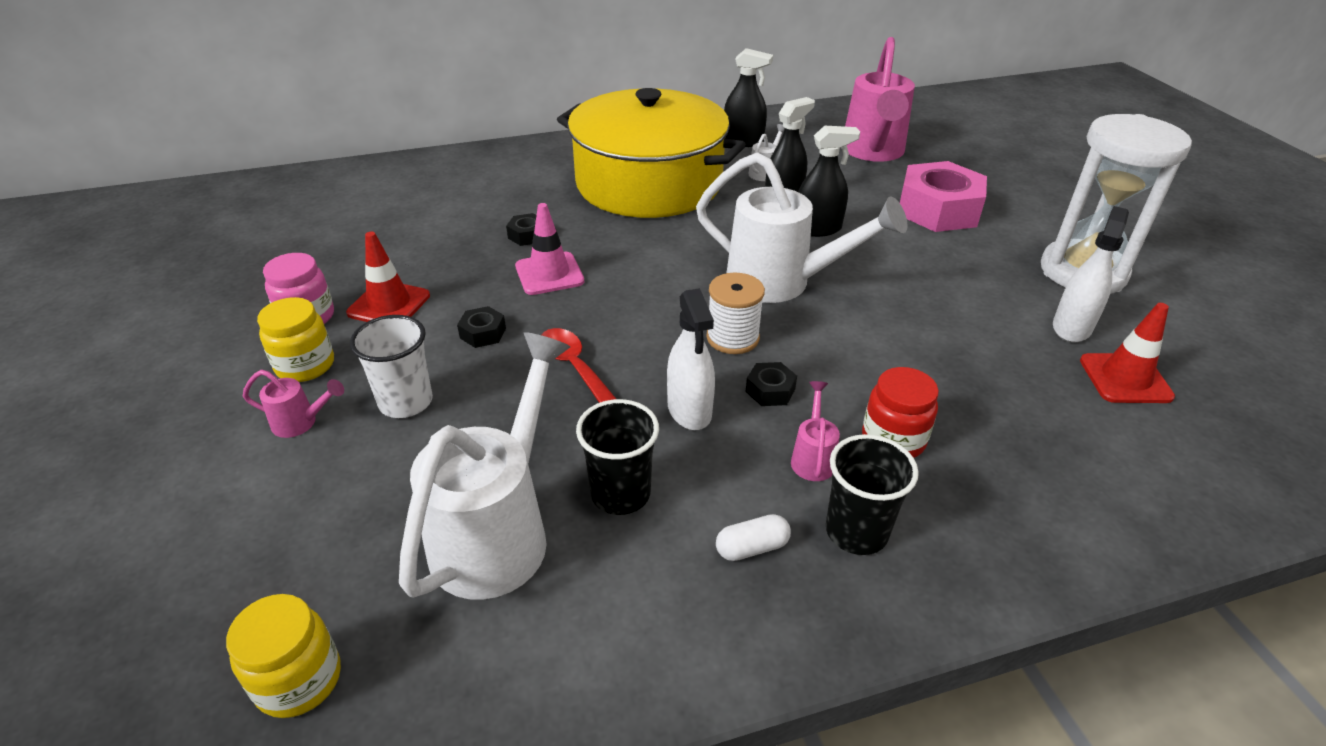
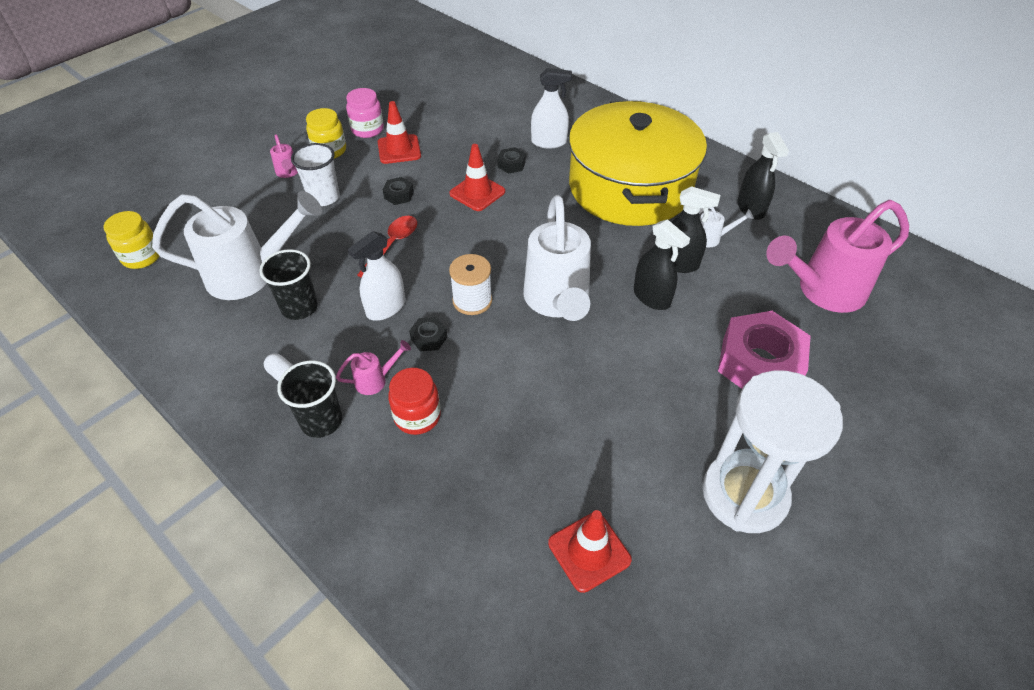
camera: 60 degrees right, 10 degrees up
(549, 274) = (477, 193): pink traffic cone -> red traffic cone
(1071, 327) = (640, 500): white spray bottle -> white spray bottle (549, 142)

